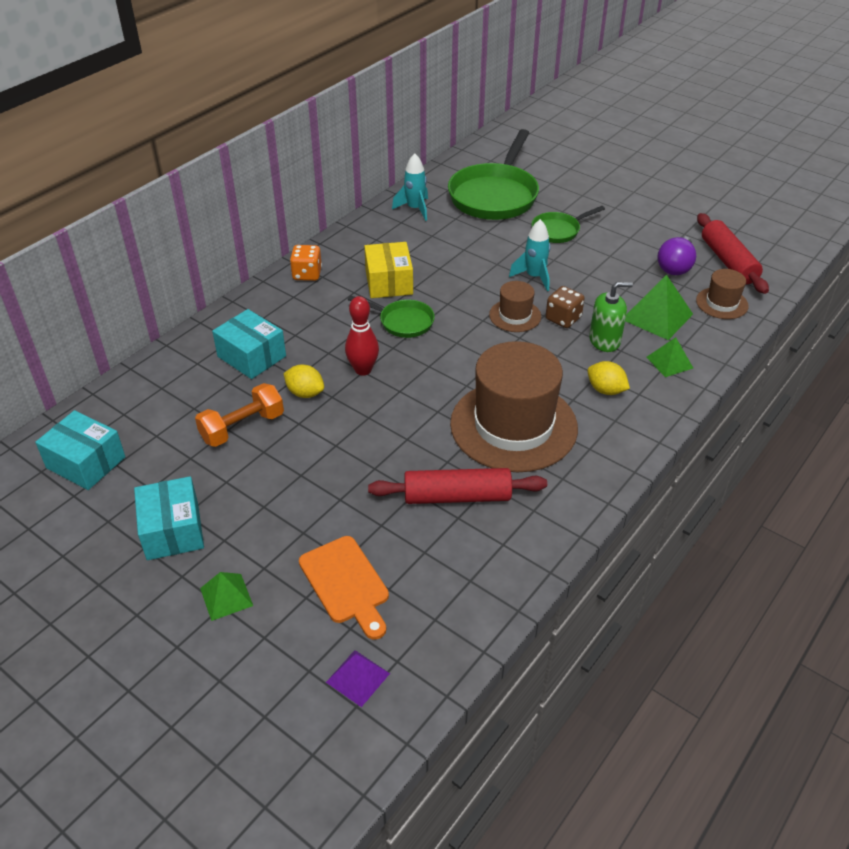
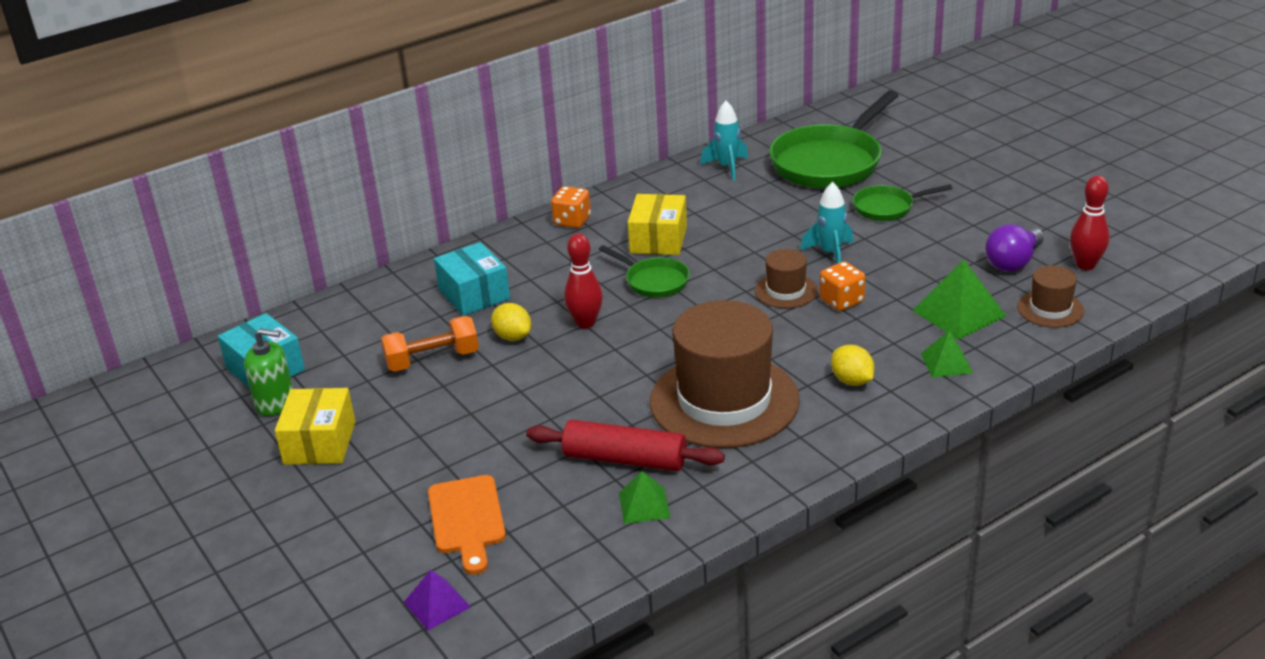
camera: 20 degrees right, 10 degrees down
(172, 531) = (319, 443): turquoise box -> yellow box
(226, 596) = (343, 509): green pyramid -> green pyramid (644, 505)
(563, 318) = (841, 301): brown dice -> orange dice
(604, 341) = (879, 330): green soap dispenser -> green soap dispenser (275, 402)
(728, 262) = (1085, 265): red rolling pin -> red bowling pin

